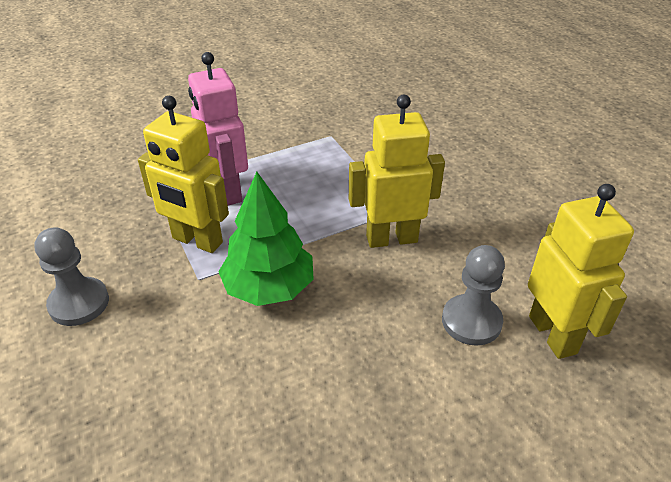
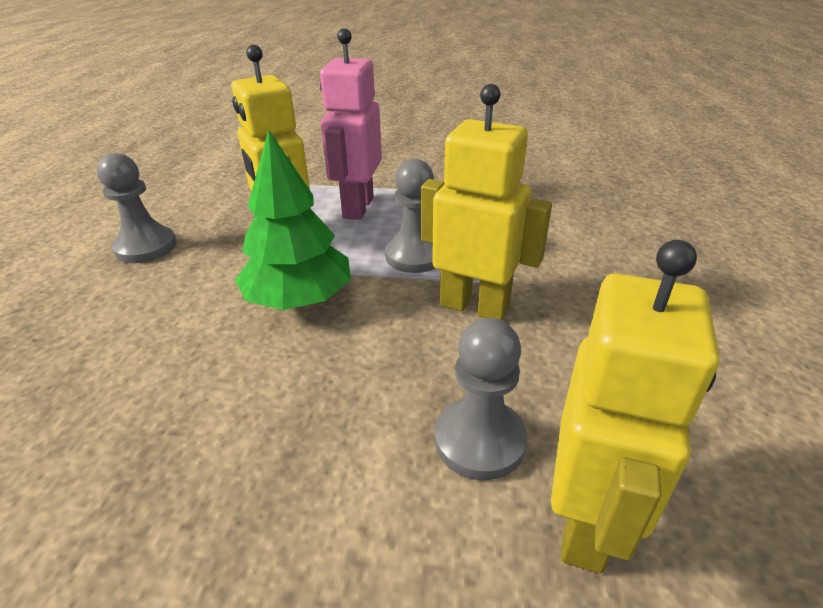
camera: 35 degrees right, 5 degrees down
(315, 216) = (415, 256): none -> grey pawn

